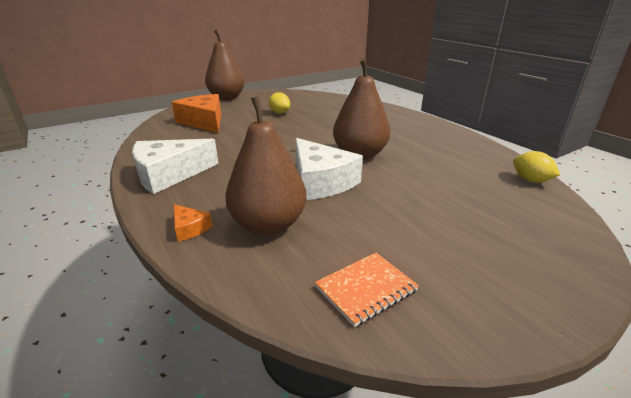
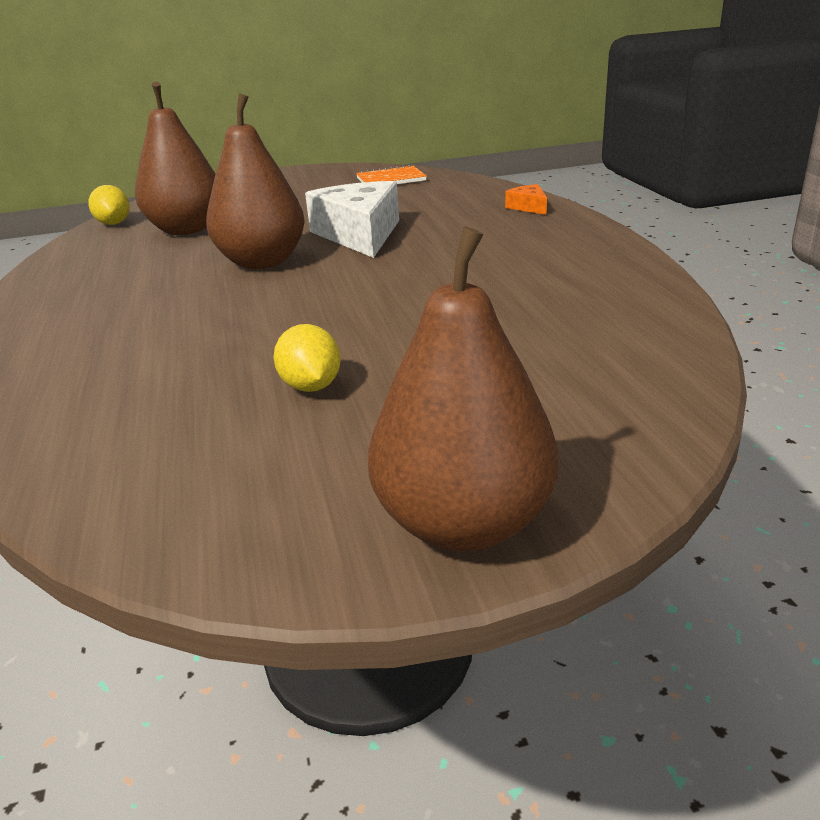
camera: 160 degrees left, 0 degrees up
(169, 174) = (576, 253): white cheese -> none
(204, 122) = (543, 369): orange cheese -> none
(268, 225) = (446, 206): brown pear -> brown pear (186, 230)

